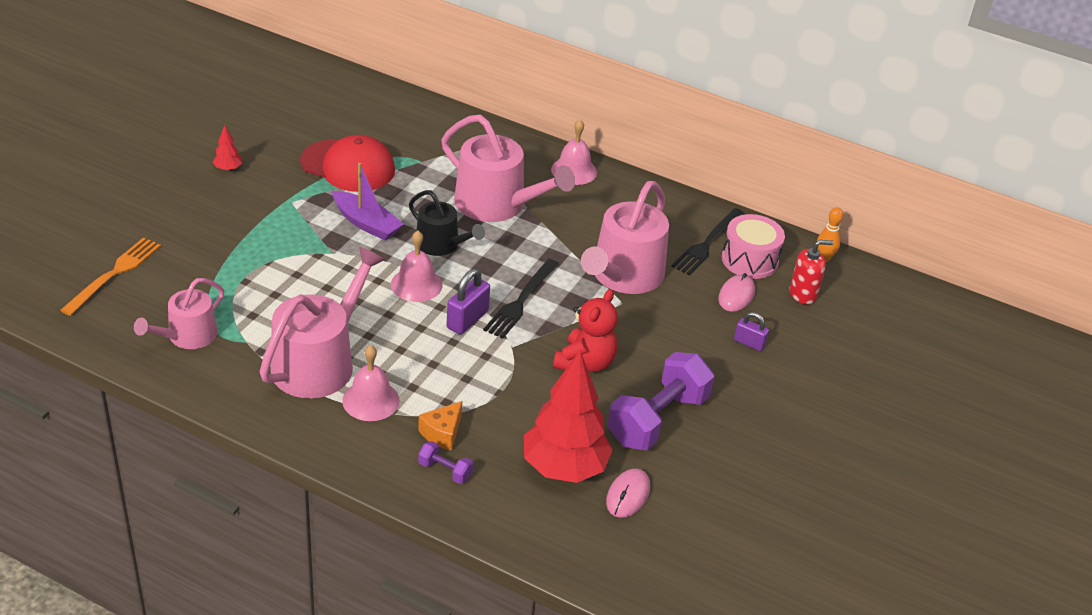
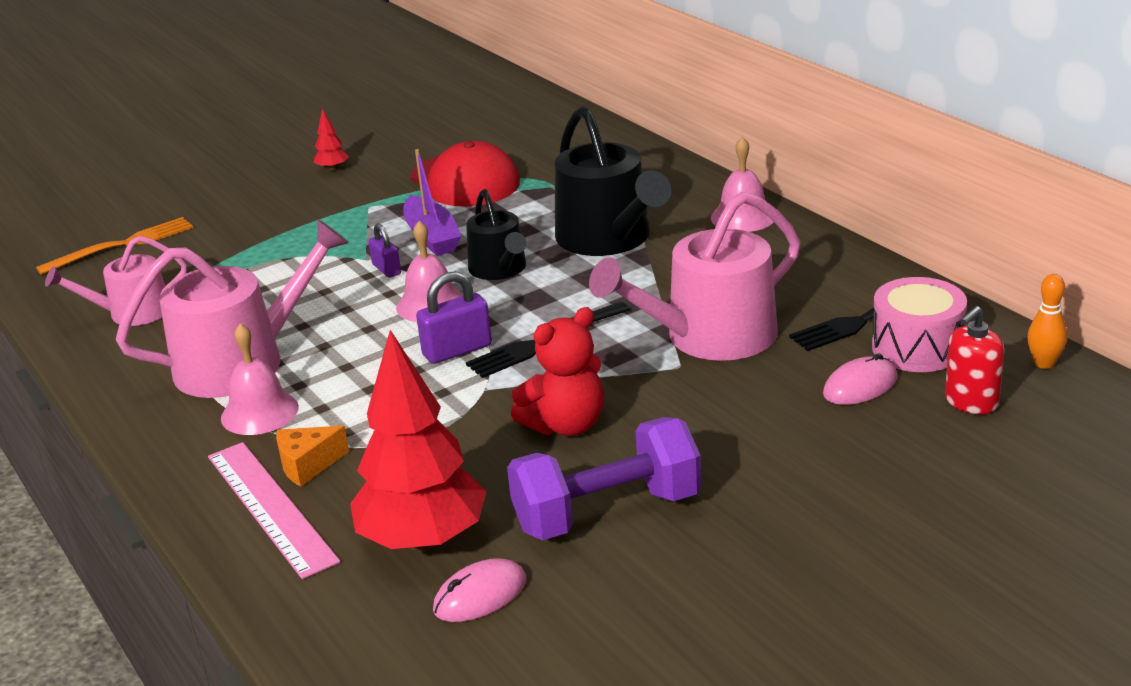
camera: 35 degrees right, 10 degrees down
(445, 471) = (270, 507): purple dumbbell -> pink ruler
(497, 204) = (608, 239): pink watering can -> black watering can
(749, 343) = (831, 447): purple padlock -> purple padlock (386, 269)
(803, 294) = (971, 402): red soap dispenser -> red soap dispenser turned 120 degrees clockwise

